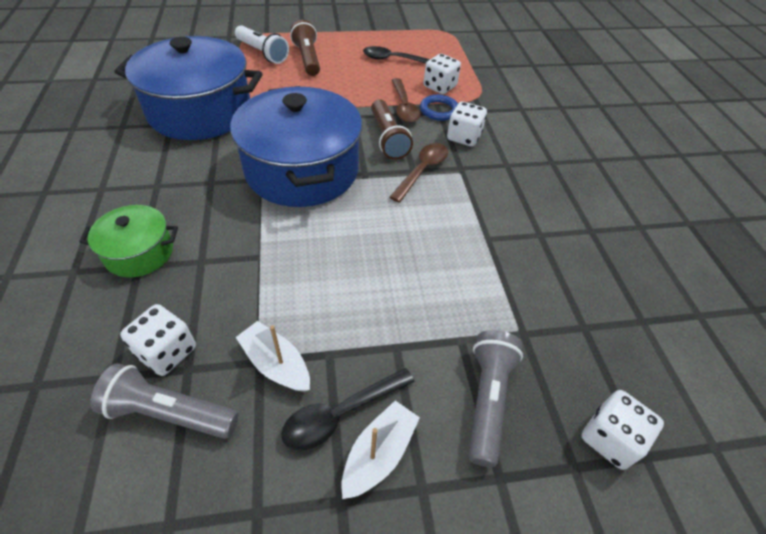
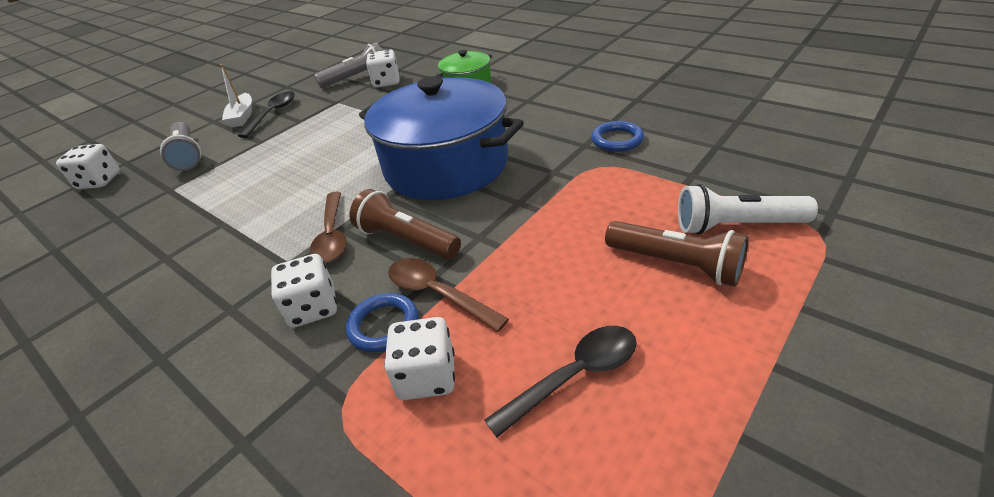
camera: 145 degrees right, 10 degrees down
(200, 111) = (617, 140): blue pot -> blue ring
(276, 364) = (325, 106): white boat -> none

